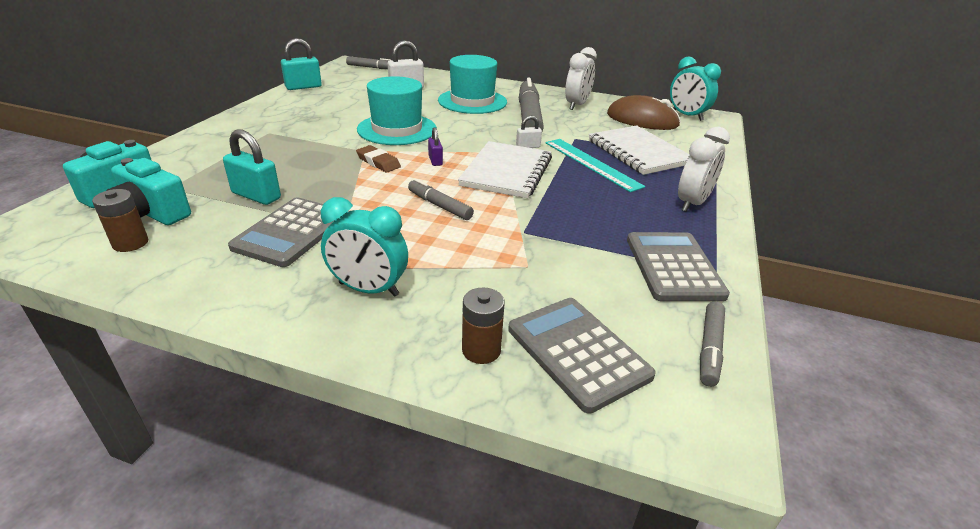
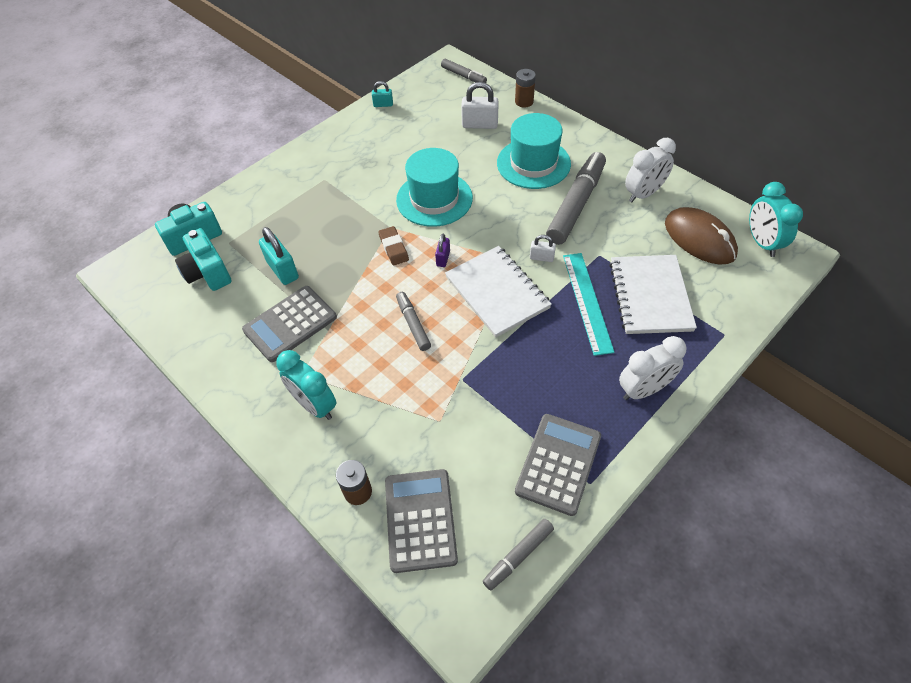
camera: 30 degrees right, 20 degrees up
(130, 243) = (186, 303): brown battery -> brown battery (524, 102)
(303, 87) = (383, 104): turquoise padlock -> turquoise padlock, size x0.57
(507, 172) = (497, 292): white notebook -> white notebook turned 75 degrees counterclockwise

